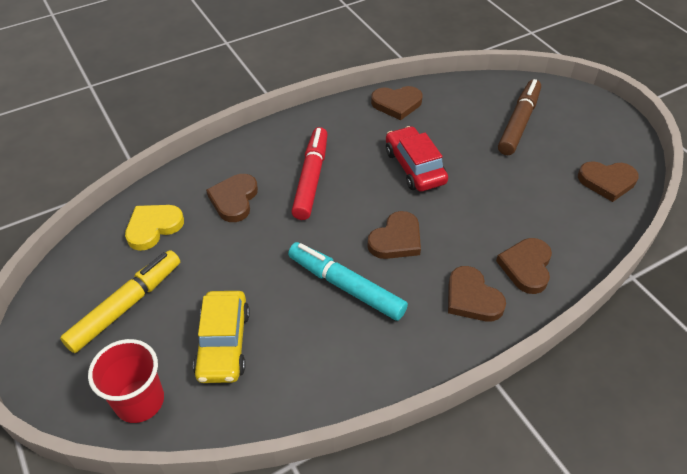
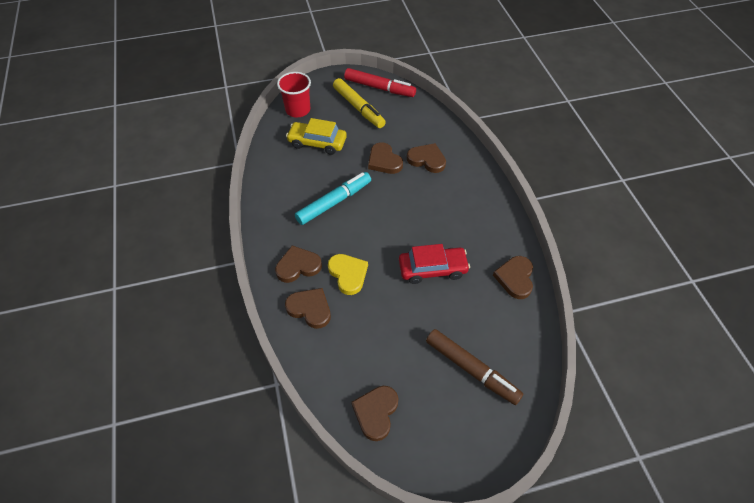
camera: 105 degrees right, 5 degrees up
(153, 227) = (413, 121): yellow heart -> yellow heart (348, 274)
(311, 178) = (436, 203): red marker -> red marker (379, 88)
(396, 239) = (363, 238): brown heart -> brown heart (384, 161)

